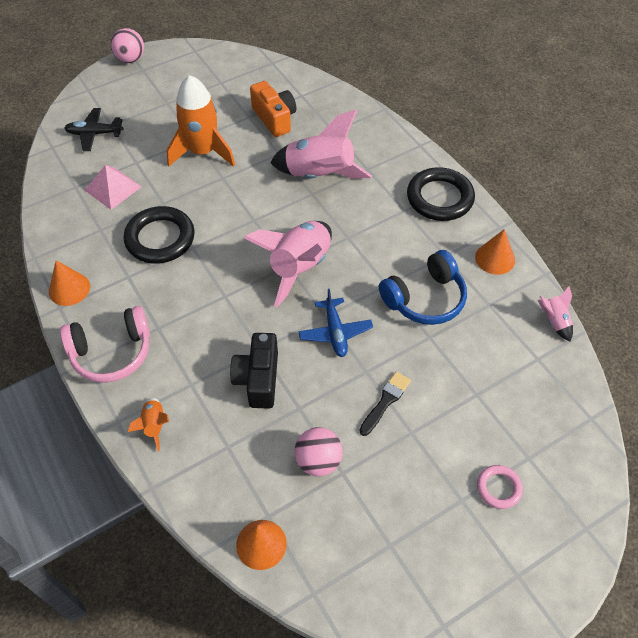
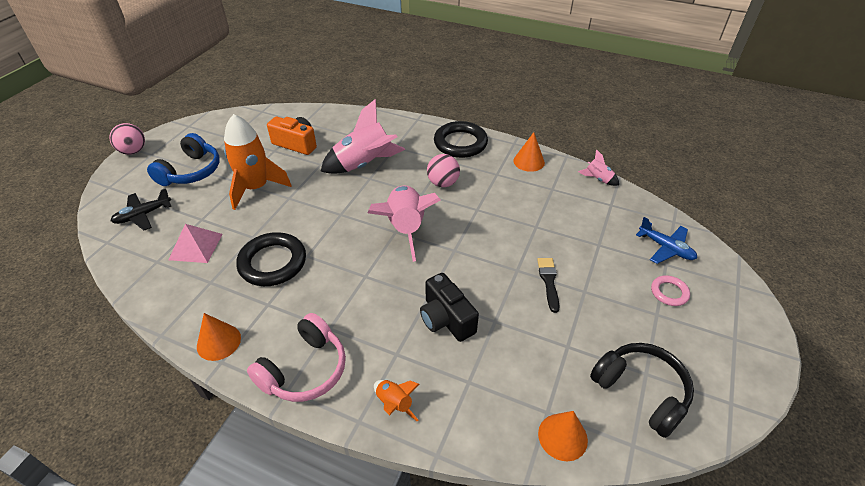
camera: 35 degrees left, 10 degrees down
(318, 461) = (544, 349): pink ball -> pink ball (443, 183)
(335, 332) = (471, 257): blue plane -> blue plane (665, 248)
(368, 557) = (641, 391): none -> black headphones
(425, 299) = (510, 205): blue headphones -> blue headphones (191, 171)

